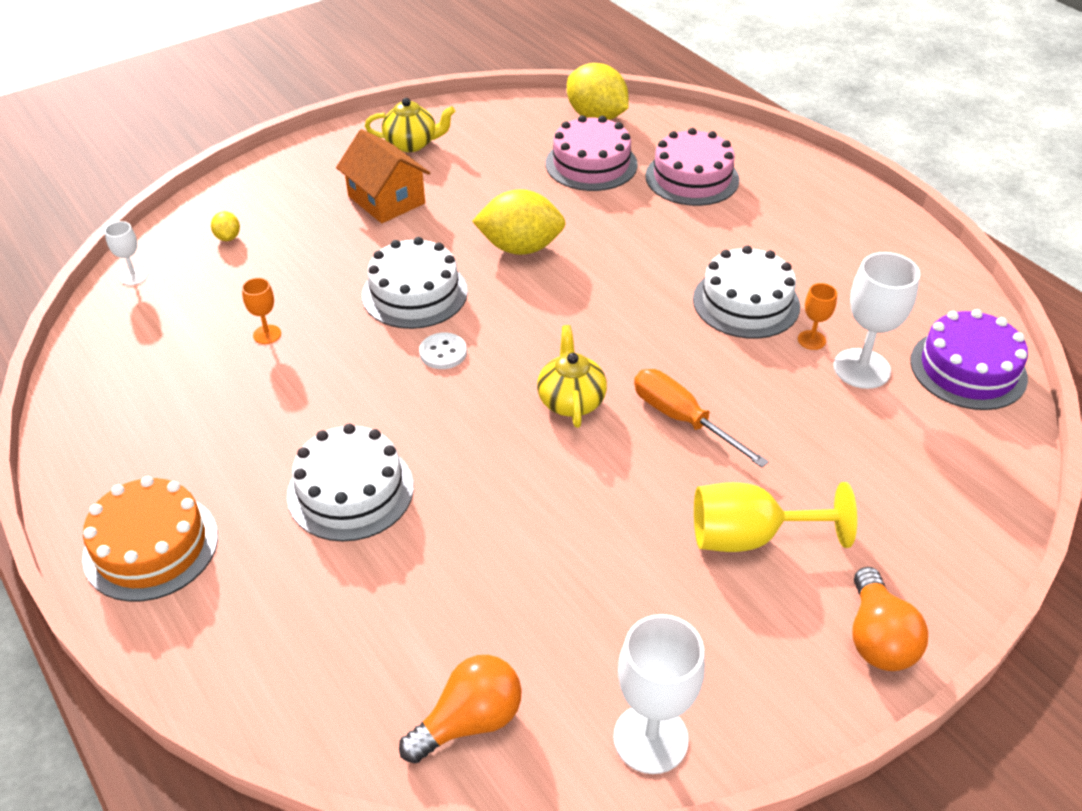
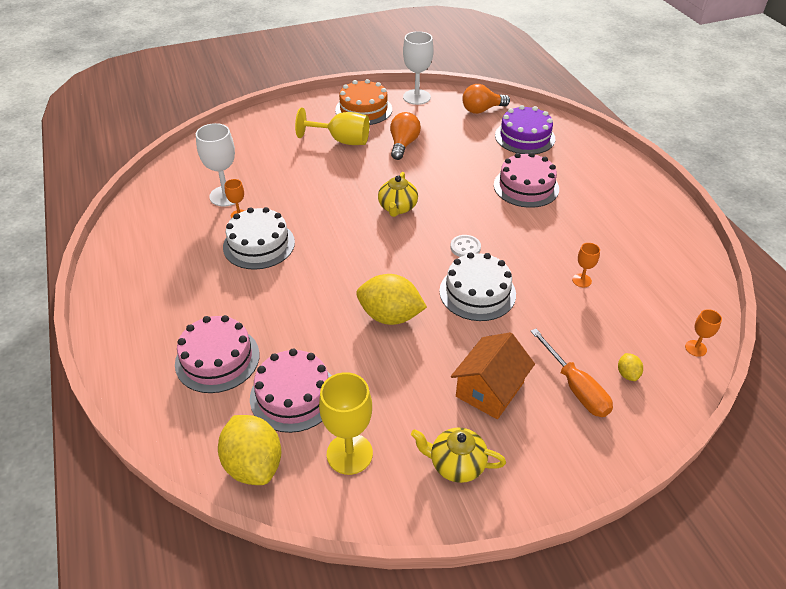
camera: 165 degrees left, 0 degrees up
(134, 276) = (695, 348): white goblet -> orange goblet
(151, 546) = (624, 181): orange cake -> orange cake (363, 109)
(350, 491) = (526, 187): white cake -> pink cake
(386, 200) = (489, 389): orange house -> orange house turned 60 degrees clockwise
(514, 135) = (349, 454): none -> yellow goblet
(682, 419) = (342, 189): orange screwdriver -> orange screwdriver (575, 387)
(878, 638) = (314, 106): orange light bulb -> orange light bulb (403, 144)
(968, 369) = (169, 186): purple cake -> purple cake (525, 137)

